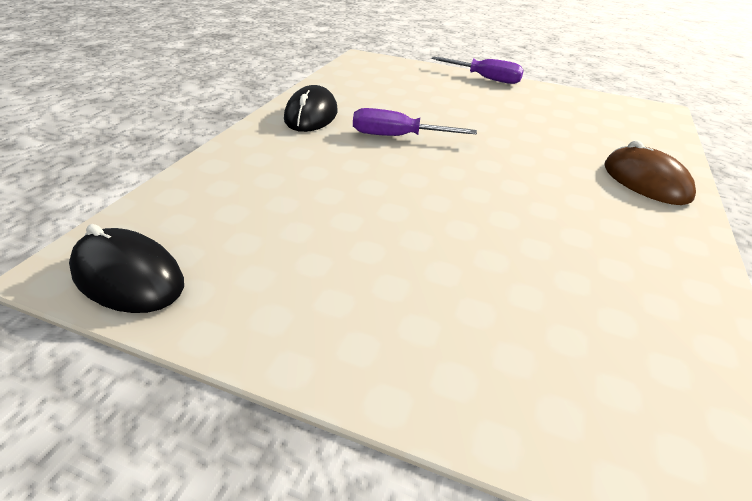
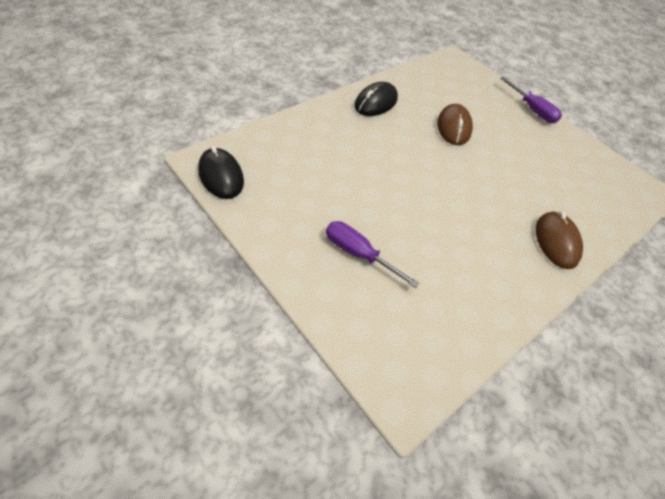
camera: 25 degrees right, 15 degrees up
(397, 136) = (418, 140): purple screwdriver -> purple screwdriver (359, 254)
(425, 113) = (453, 127): none -> brown mouse

